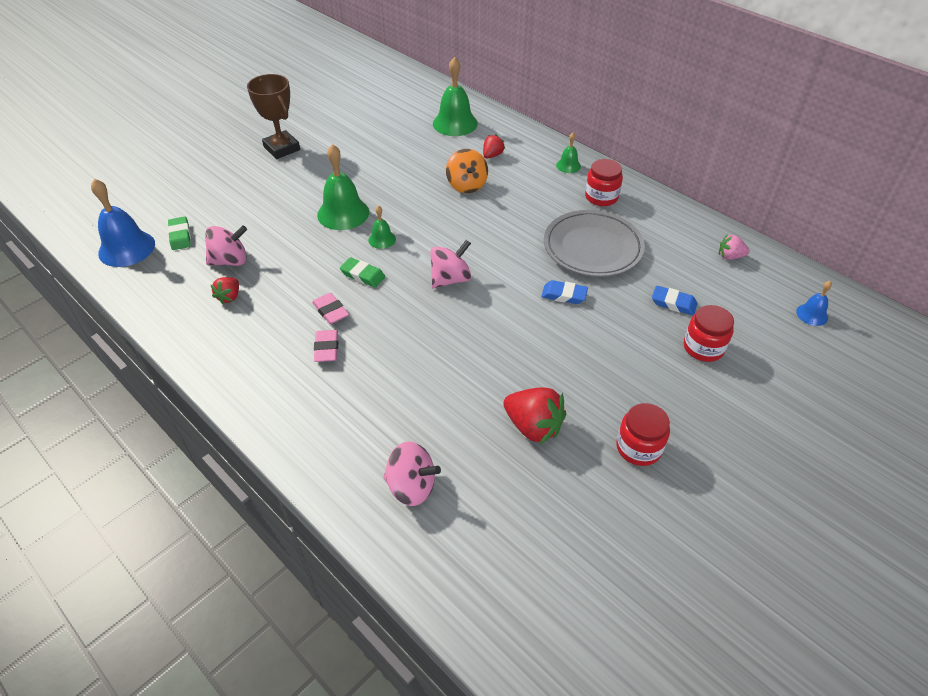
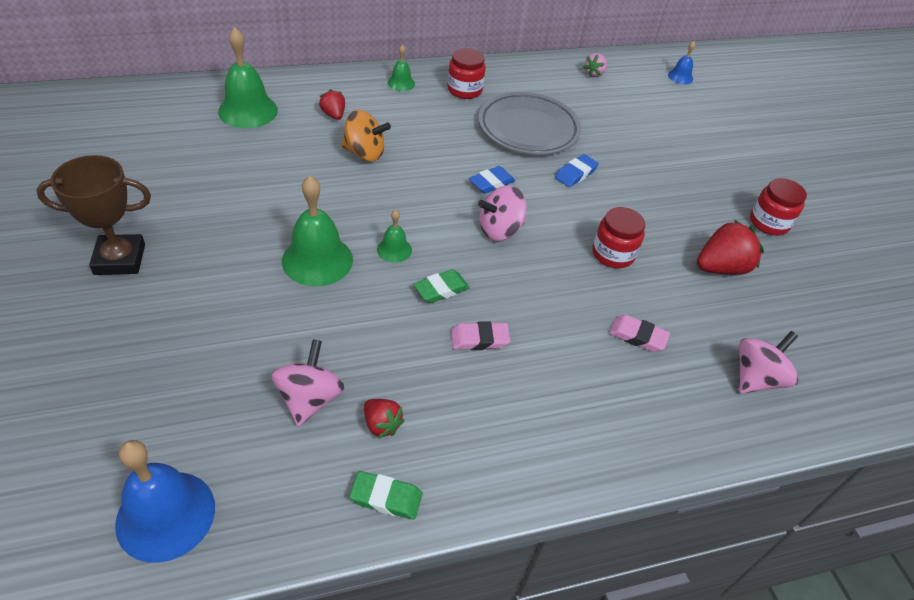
camera: 65 degrees left, 0 degrees up
(180, 236) = (202, 437): green eraser -> green eraser (386, 498)
(326, 348) = (537, 366): pink eraser -> pink eraser (637, 336)
(450, 279) = (500, 230): pink spinning top -> pink spinning top turned 105 degrees counterclockwise
(673, 303) = (627, 126): blue eraser -> blue eraser (491, 183)
(703, 347) = (684, 138): red jar -> red jar (613, 254)

